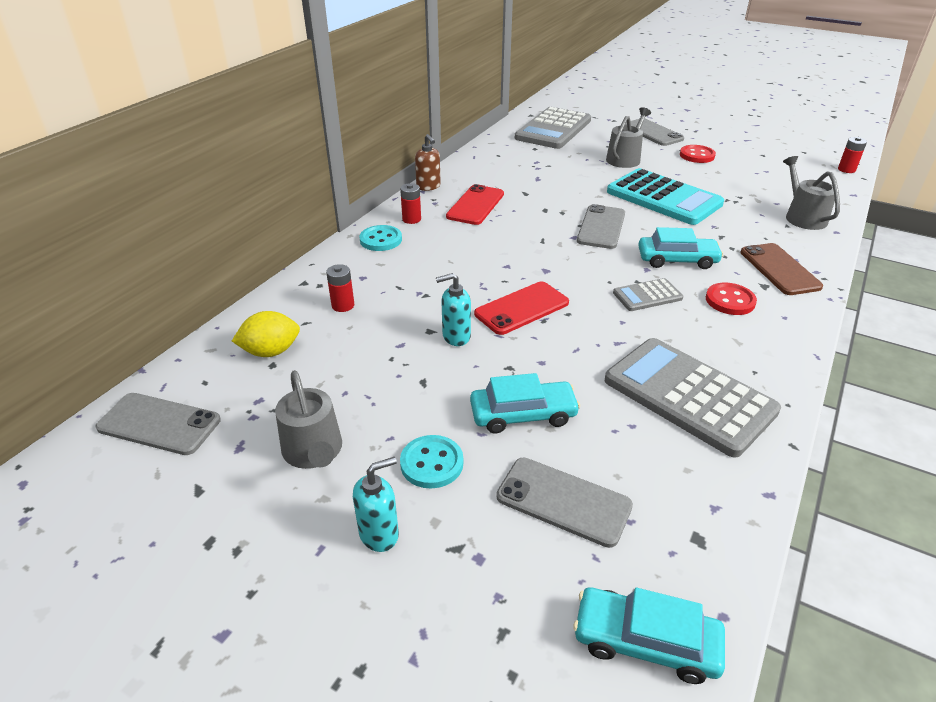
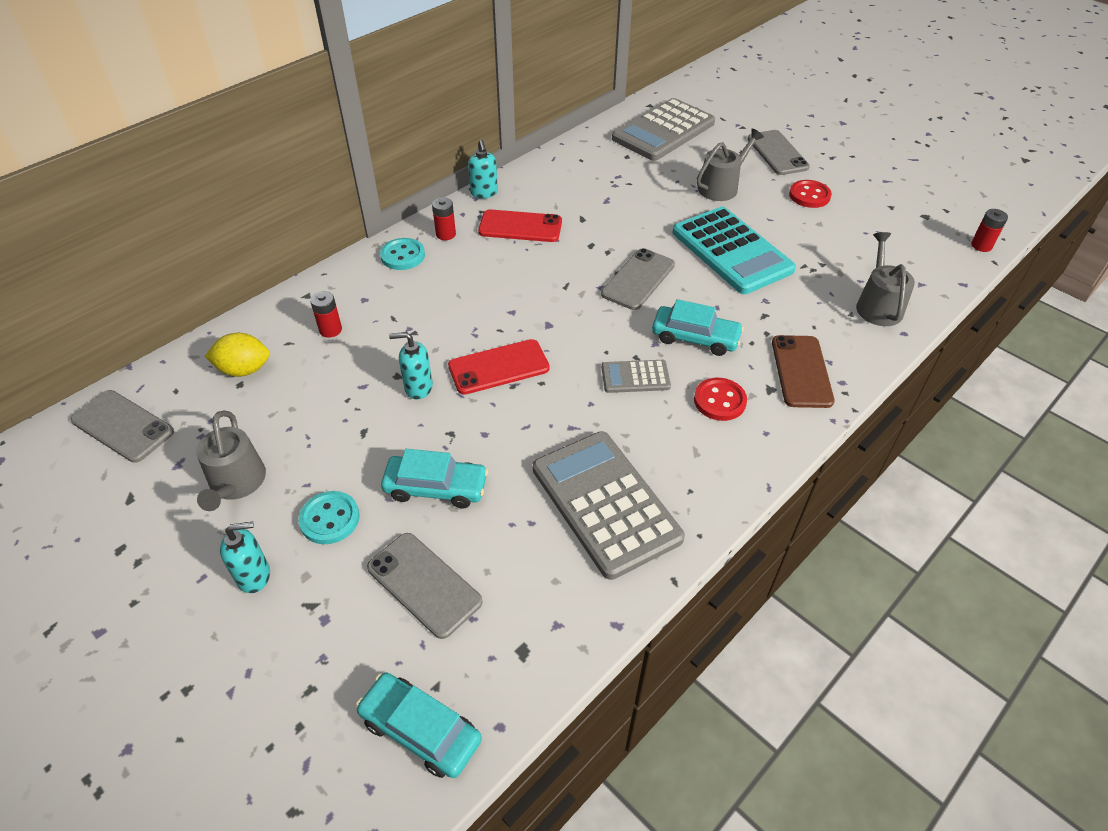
camera: 15 degrees right, 10 degrees up
(428, 186) = (484, 193): brown soap dispenser -> turquoise soap dispenser
(475, 205) = (520, 227): red phone -> red phone turned 60 degrees clockwise

